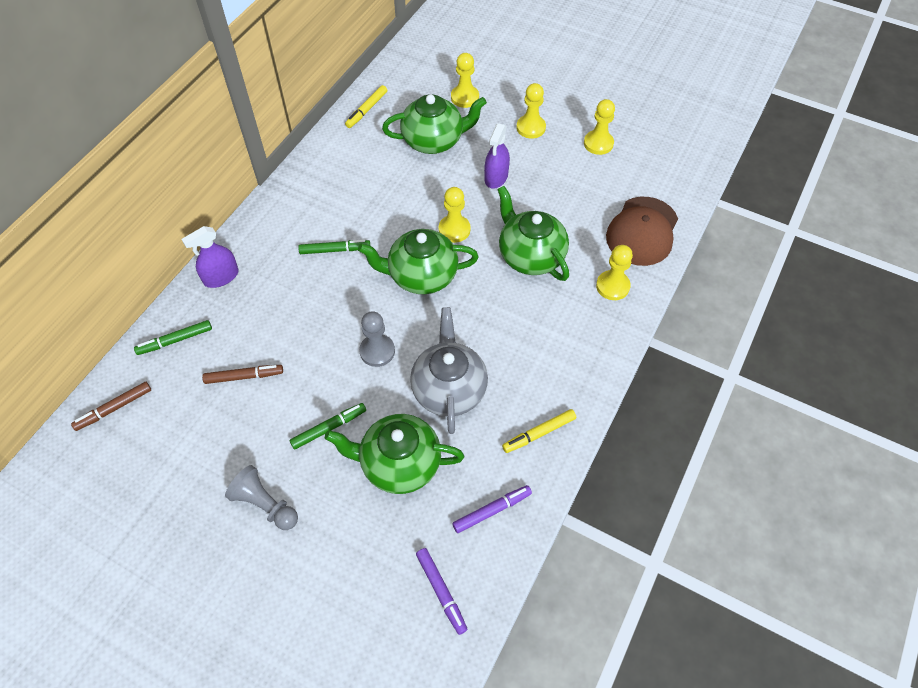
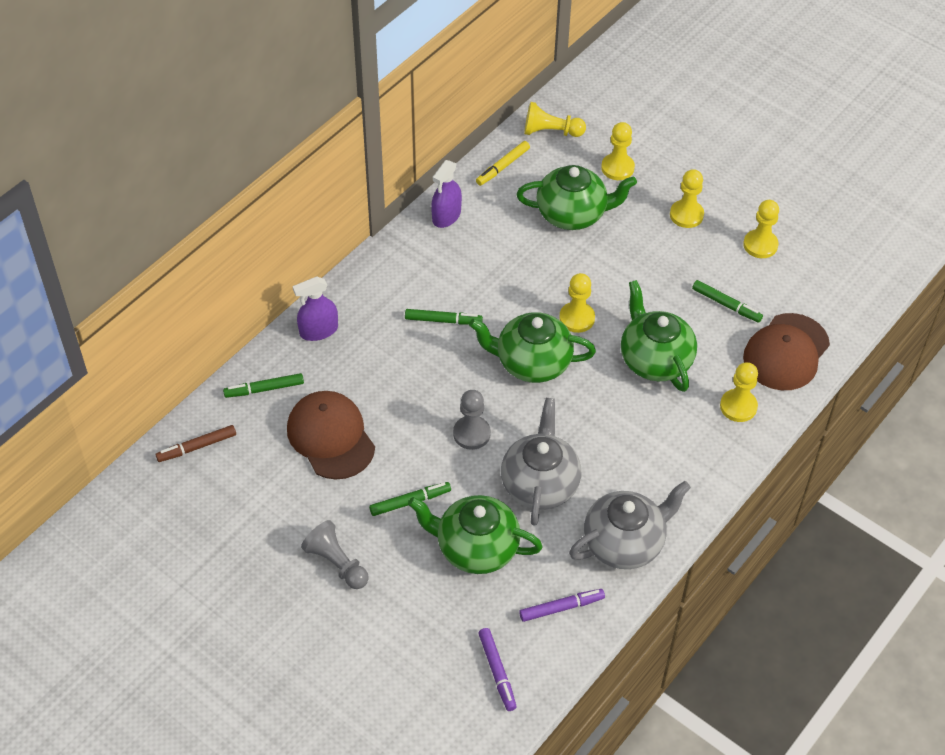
camera: 10 degrees right, 5 degrees down
(244, 376) = (330, 437): brown marker -> brown cap
(403, 76) = (551, 132): none -> yellow pawn
(496, 177) = (635, 266): purple spray bottle -> purple spray bottle (446, 216)
(539, 433) = (625, 543): yellow marker -> grey teapot
(581, 198) = (726, 305): none -> green marker

